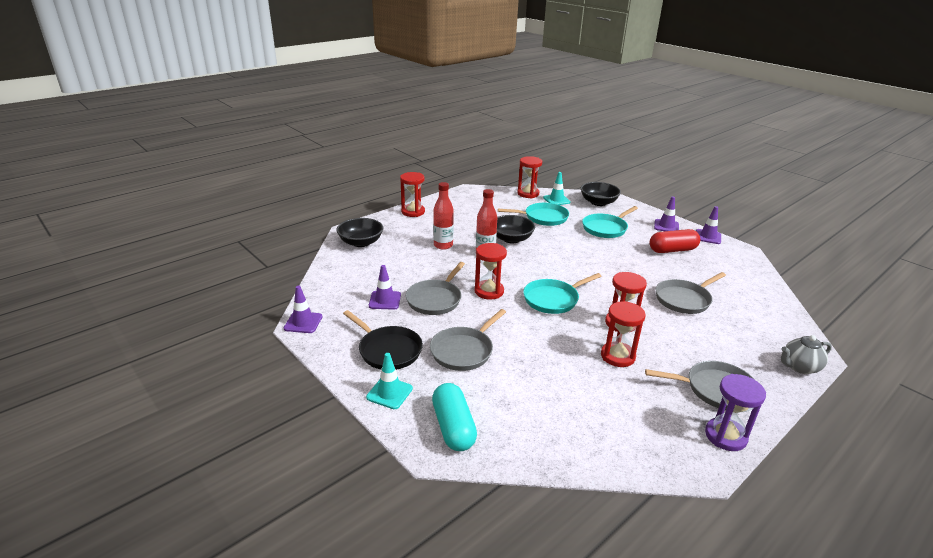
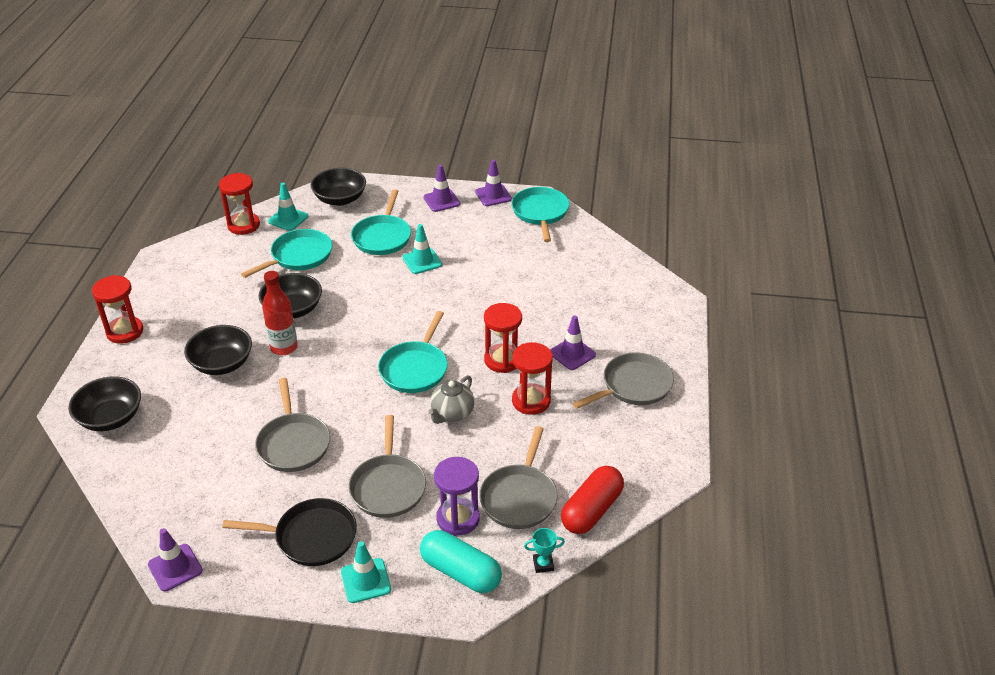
camera: 40 degrees left, 10 degrees up
(385, 300) = (237, 480): purple traffic cone -> purple traffic cone (572, 354)
(443, 245) = (222, 363): red bottle -> black bowl
(489, 291) = (340, 398): red hourglass -> none
(517, 461) = (543, 564): none -> turquoise trophy
(619, 249) = (422, 261): none -> turquoise traffic cone
(672, 250) = (474, 234): red capsule -> red capsule (591, 510)
(684, 299) = (534, 296): grey pan -> grey pan (519, 497)
(725, 436) = (672, 428): purple hourglass -> purple hourglass (458, 518)
(736, 258) = (540, 213): none -> turquoise pan
(799, 367) = (676, 320): grey teapot -> grey teapot (452, 414)

